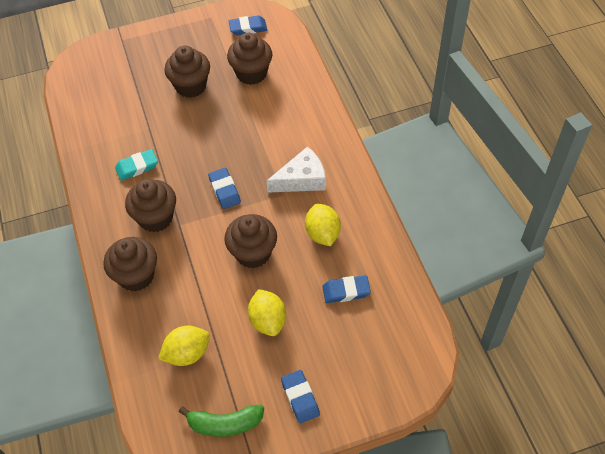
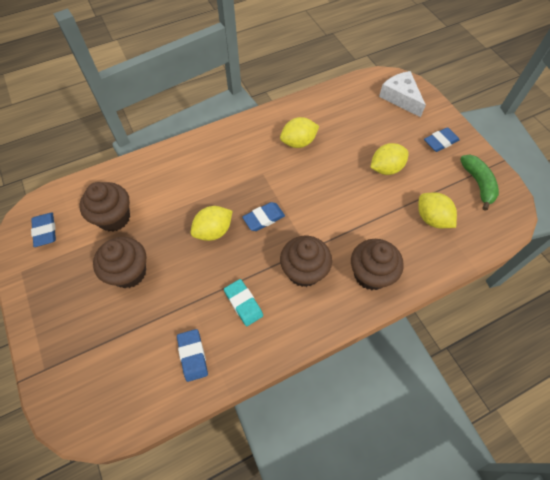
camera: 100 degrees left, 5 degrees up
(219, 148) = (213, 231): none -> yellow lemon
(253, 253) = (326, 187): brown cupcake -> none
(302, 179) = (245, 162): white cheese -> white cheese (400, 98)
(346, 291) = (347, 124): blue eraser -> blue eraser (193, 356)

